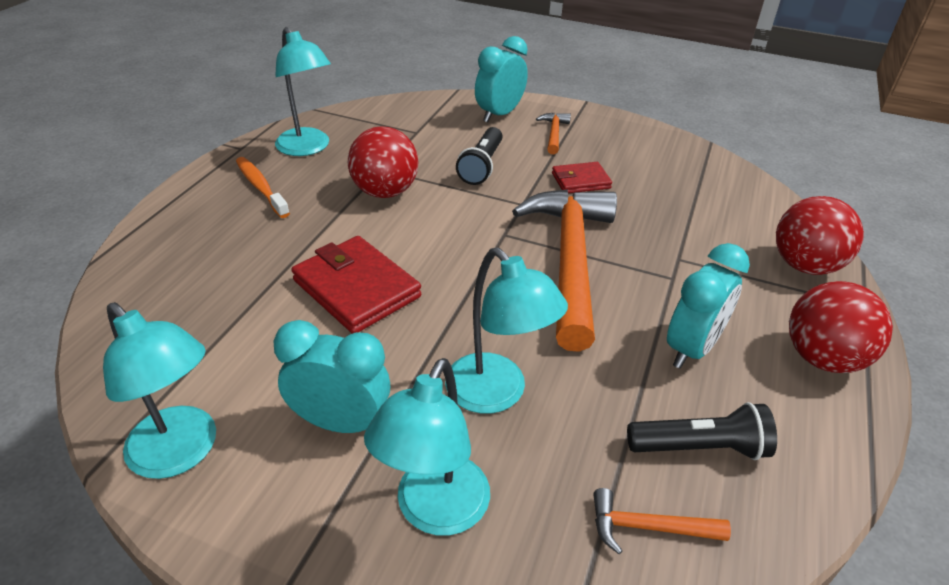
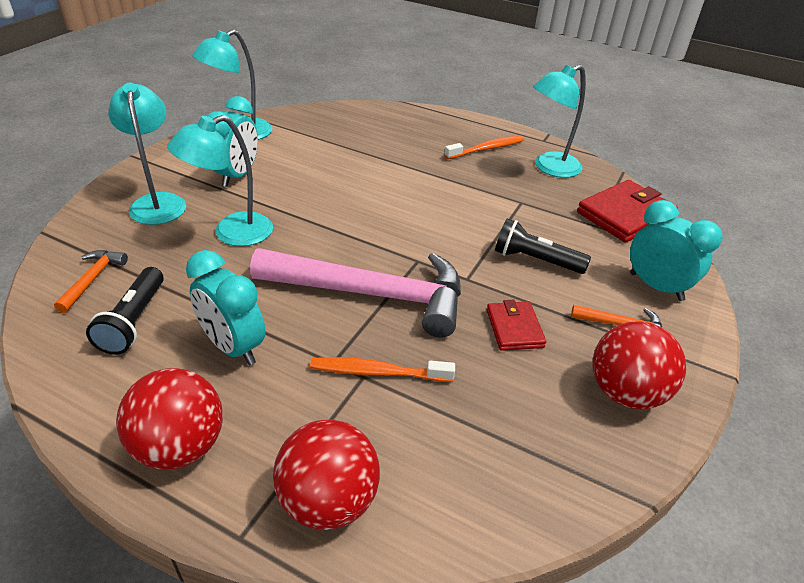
camera: 95 degrees right, 0 degrees up
(356, 289) = (357, 185): red wallet -> red wallet (625, 215)
(385, 192) = (483, 202): red ball -> red ball (625, 392)
(435, 512) = (158, 202): turquoise lamp -> turquoise lamp turned 45 degrees clockwise
(570, 261) = (372, 294): orange hammer -> pink hammer
(669, 250) = (378, 372): none -> orange toothbrush

